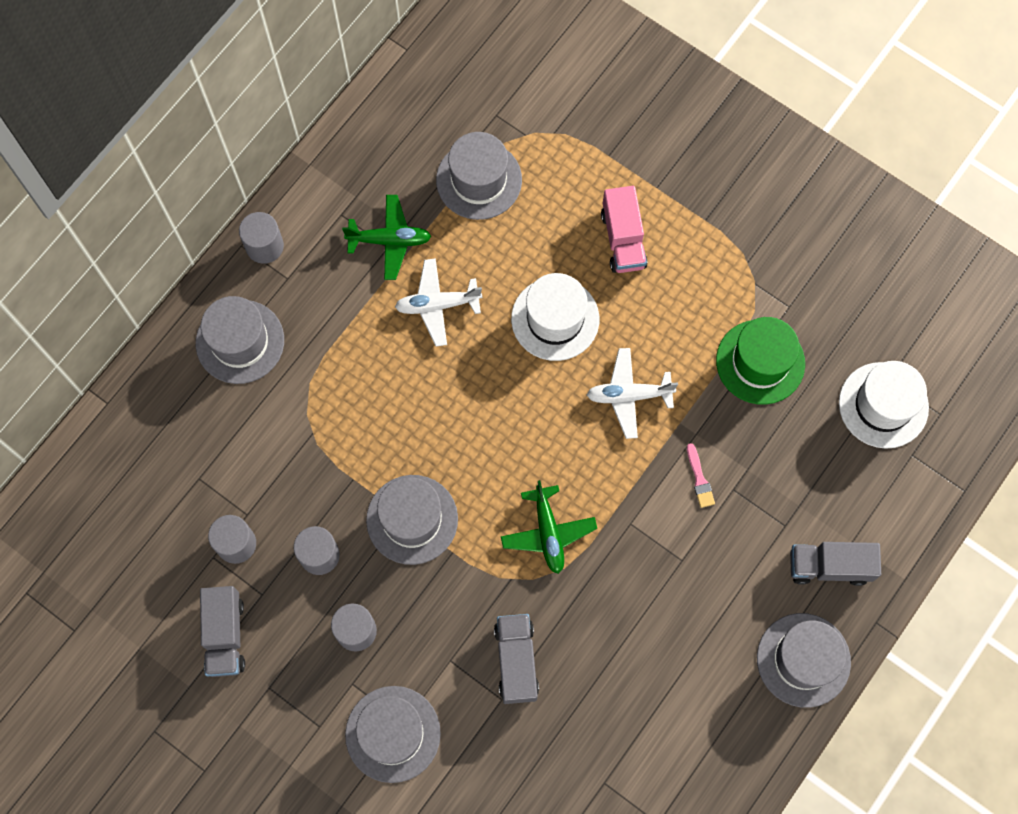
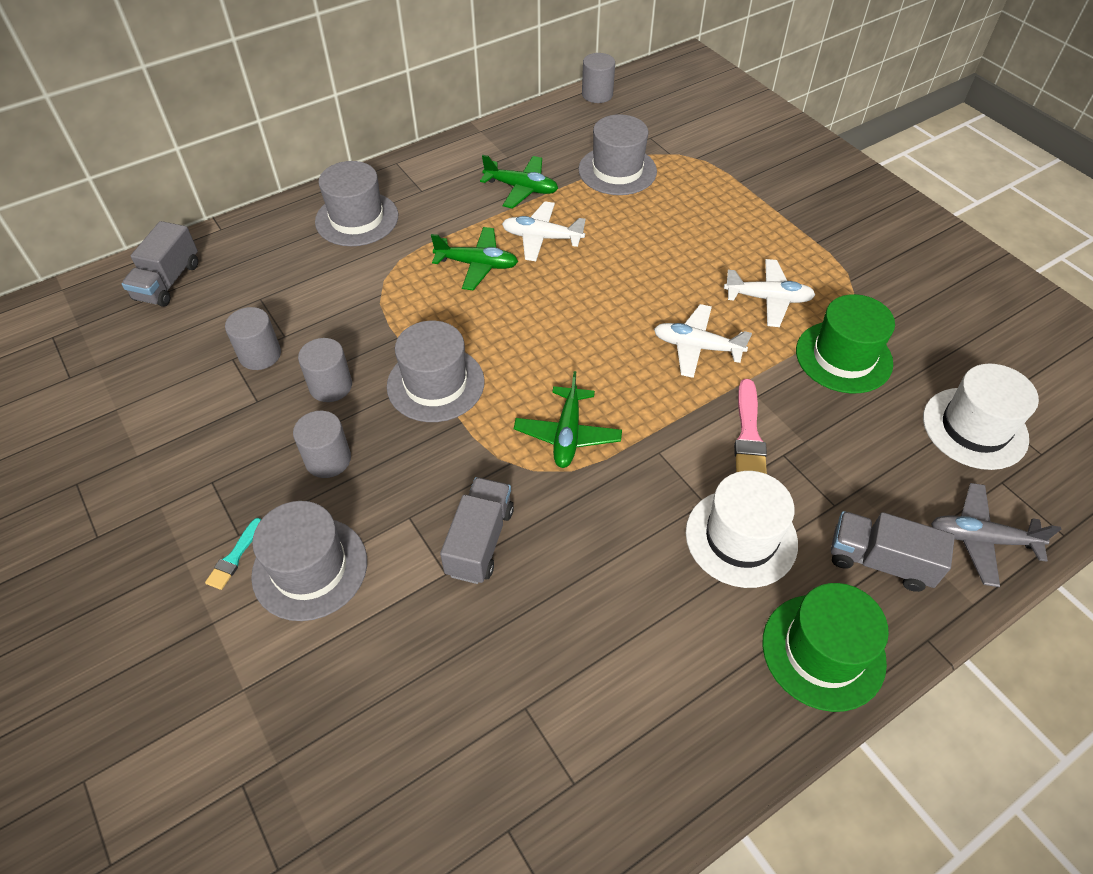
camera: 20 degrees right, 20 degrees down
(225, 635) = (200, 424): grey truck -> grey truck (168, 282)
(264, 246) = (415, 167): grey cylinder -> grey cylinder (597, 94)
(327, 746) = (235, 556): none -> turquoise brush
(388, 363) = (477, 264): none -> green plane
(555, 319) = (646, 274): white hat -> white hat (741, 537)
(623, 239) = (732, 236): pink truck -> none
(677, 313) = (768, 299): none -> white plane
(699, 478) = (748, 434): pink brush -> pink brush, size x1.67
(803, 660) = (823, 651): grey hat -> green hat
(903, 518) = (981, 539): none -> grey plane

